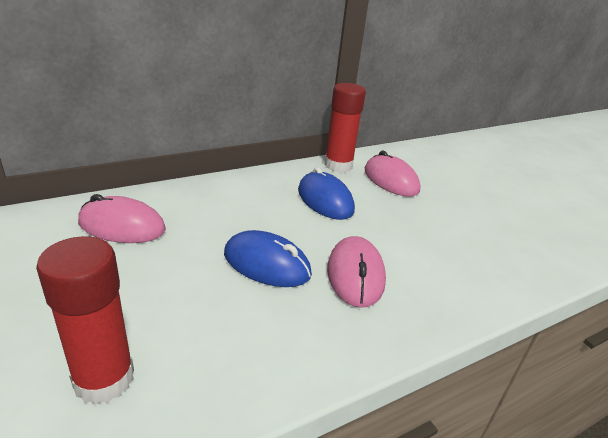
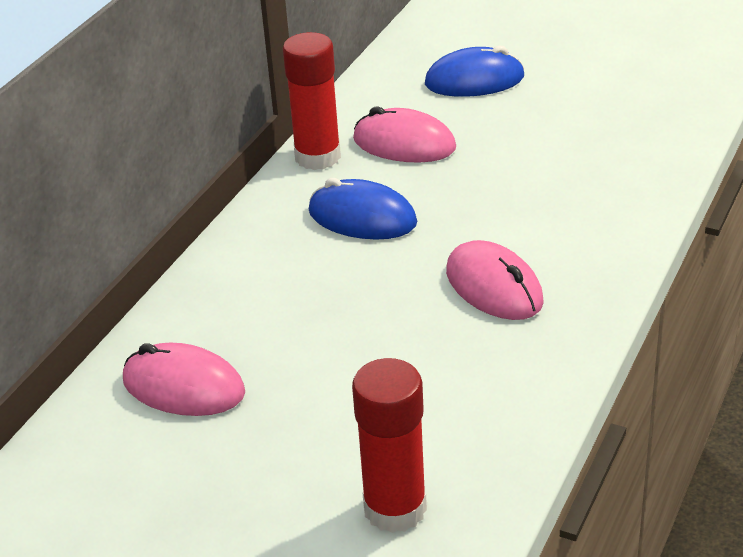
camera: 30 degrees left, 5 degrees up
(122, 226) = (183, 387): pink mouse -> pink mouse turned 45 degrees clockwise
(266, 264) = (396, 329): blue mouse -> blue mouse (474, 80)

